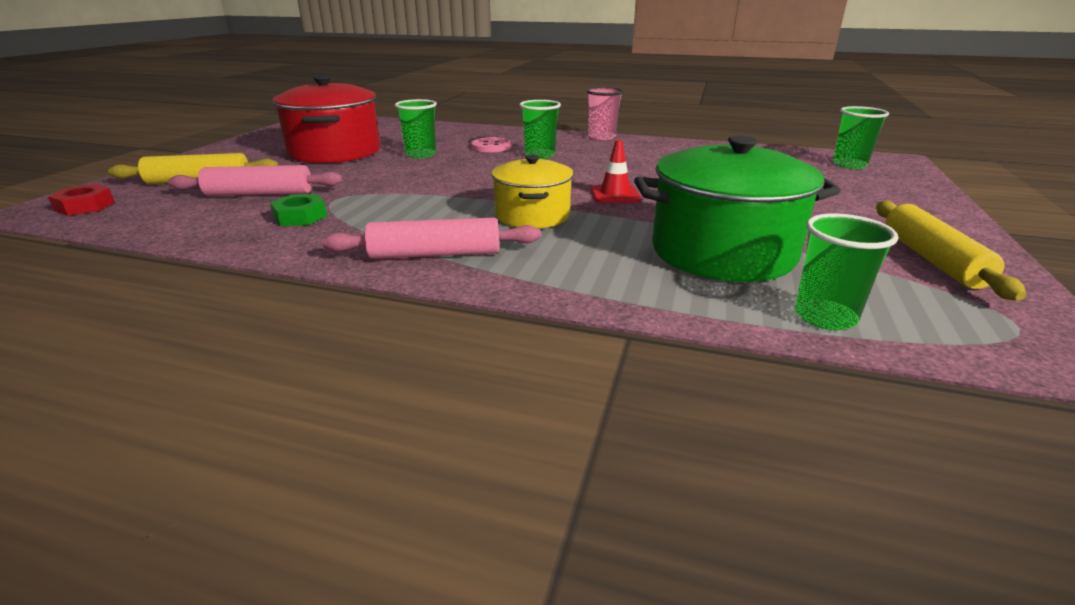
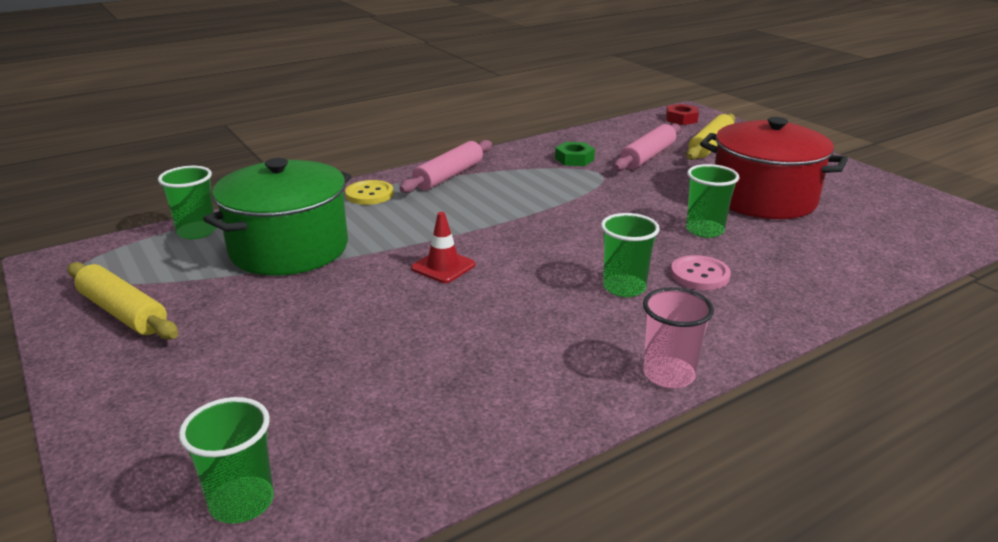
camera: 130 degrees right, 0 degrees up
(532, 215) = (458, 219): yellow pot -> none
(555, 272) = (369, 194): none -> yellow button

